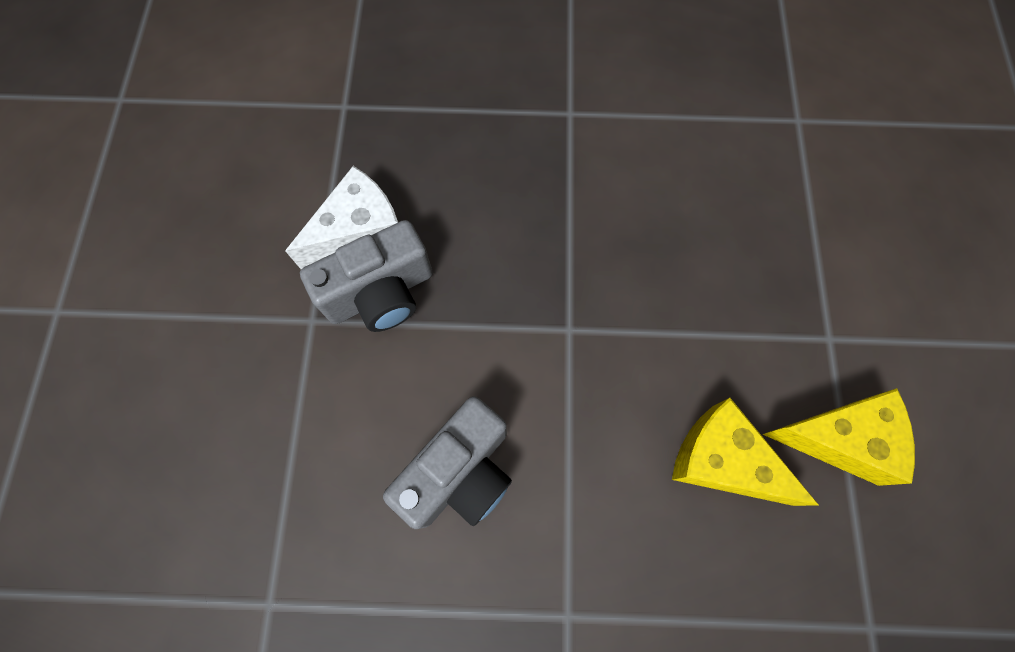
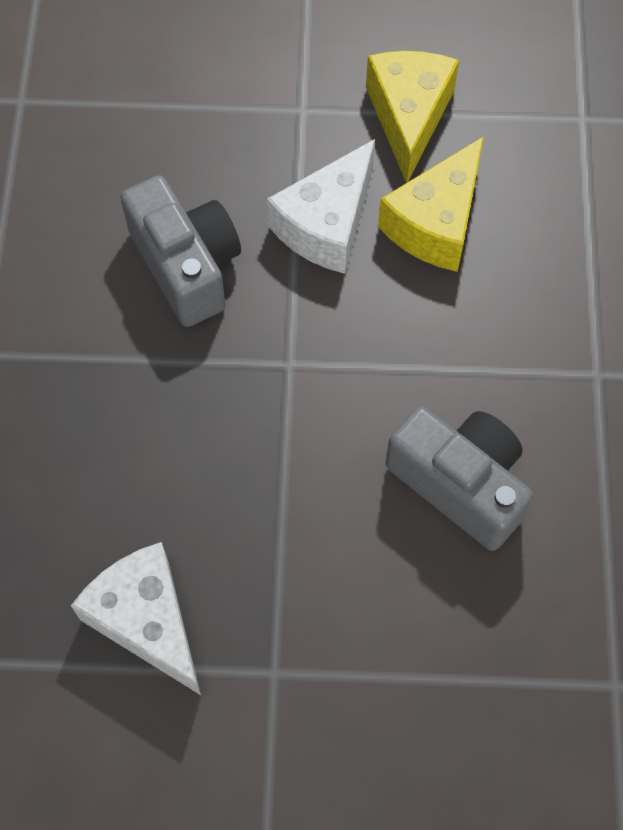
camera: 90 degrees left, 5 degrees down
(380, 293) = (237, 587): grey camera -> grey camera (186, 265)
(709, 360) = (326, 224): none -> white cheese

